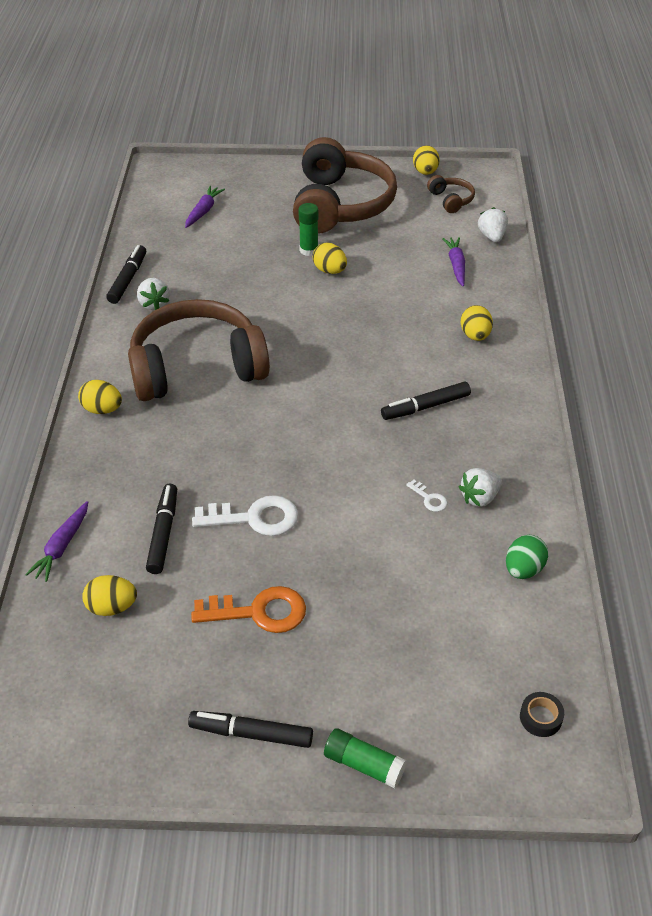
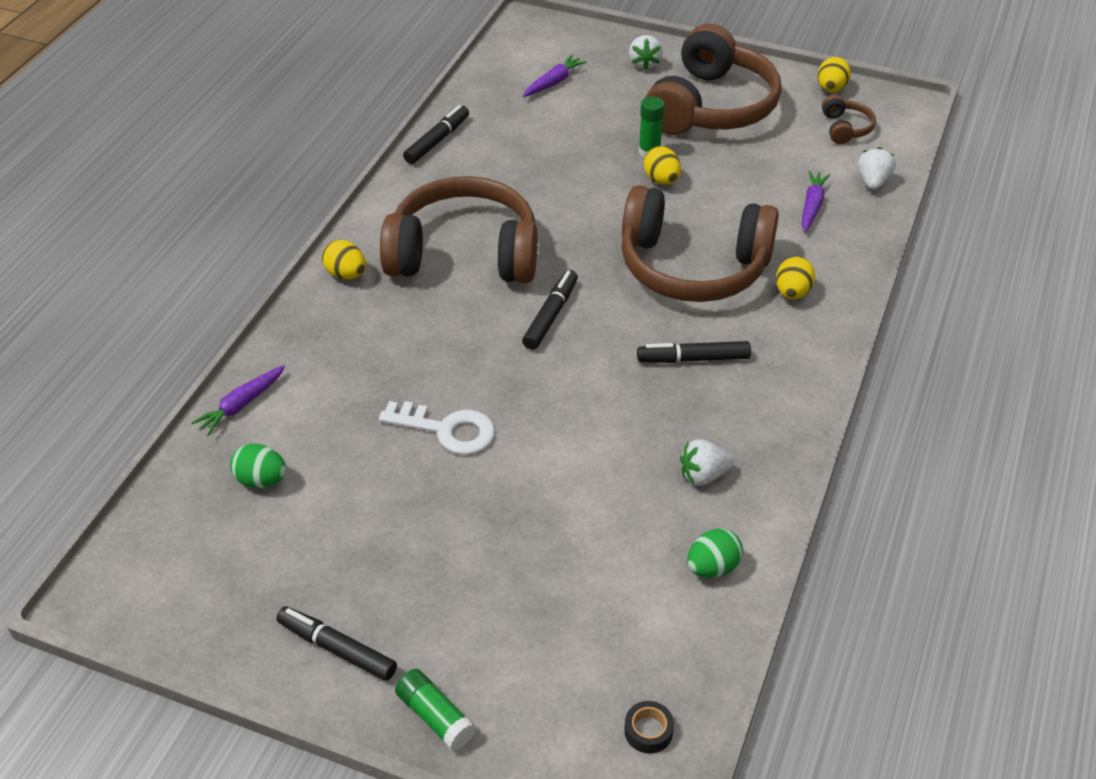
camera: 20 degrees right, 0 degrees up
(112, 607) = (261, 480): yellow egg -> green egg
(154, 304) = (452, 174): white strawberry -> white strawberry (644, 64)
(163, 533) = (347, 419): black marker -> black marker (551, 315)
(258, 612) = (404, 528): orange key -> none
(388, 333) = (692, 266): none -> brown headphones
(429, 498) = (646, 461): white key -> none

